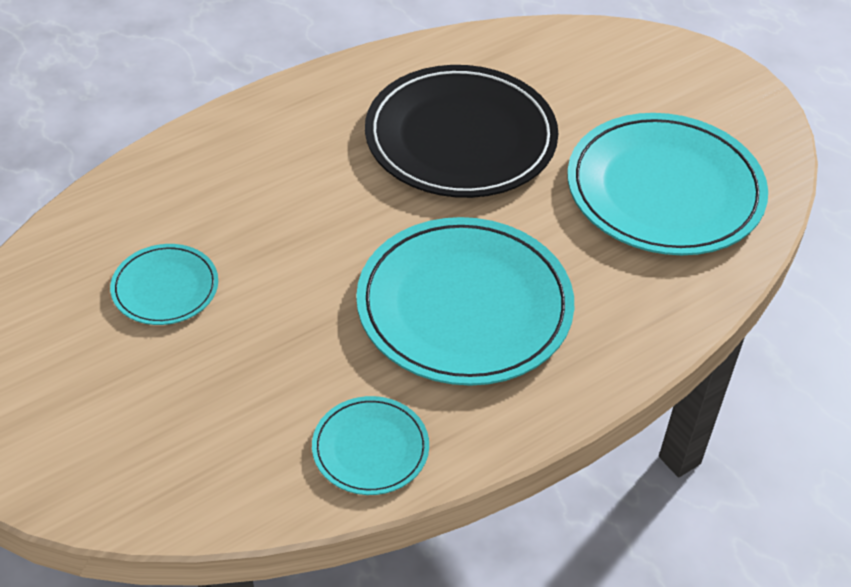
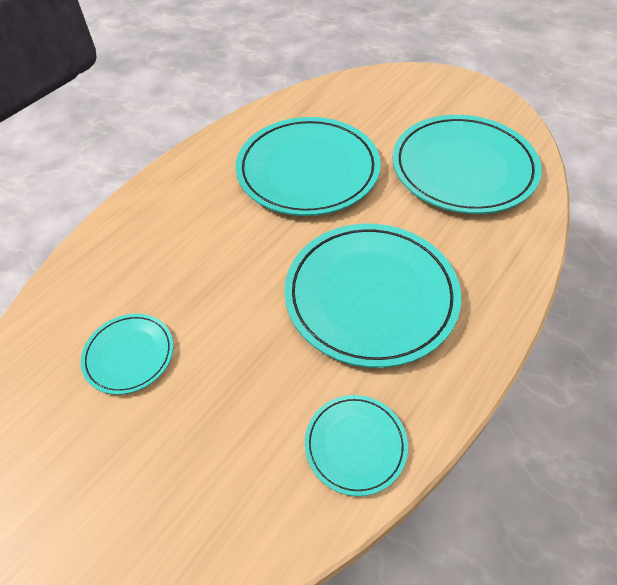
camera: 15 degrees left, 5 degrees up
(460, 138) = (308, 170): black plate -> turquoise plate

